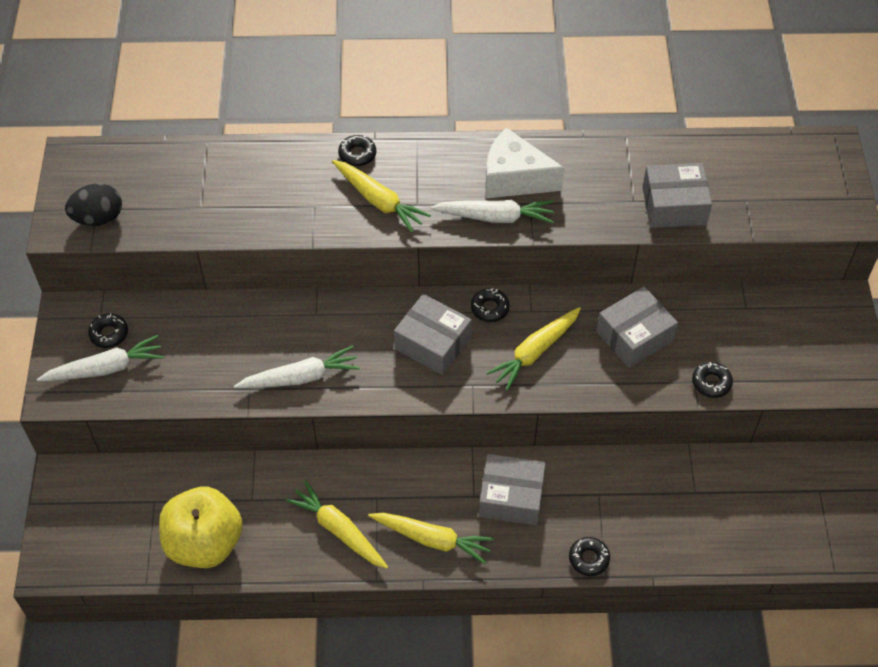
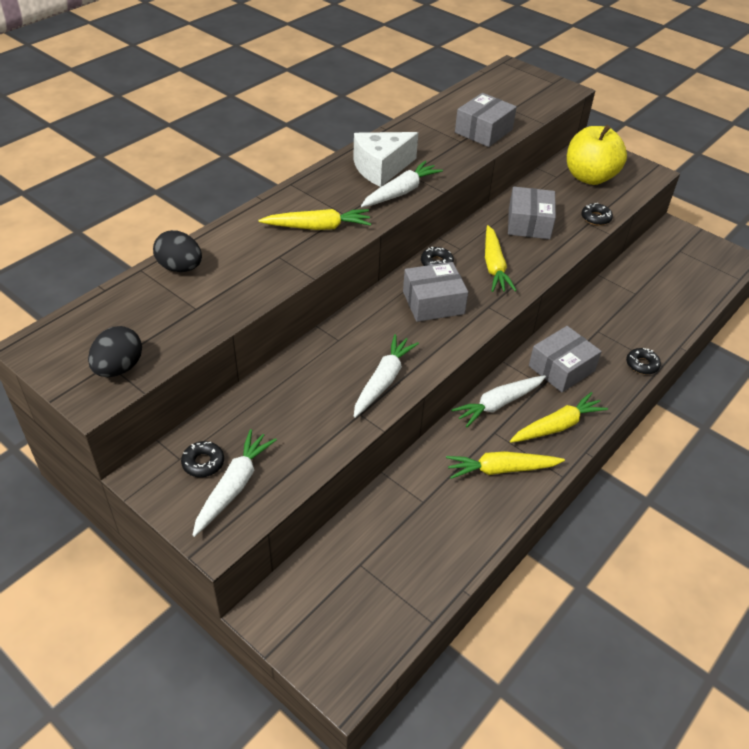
camera: 50 degrees left, 10 degrees down
(204, 543) = (432, 556): yellow apple -> yellow apple (589, 177)
(234, 161) = (180, 268): none -> black egg
(357, 154) = (264, 213): black donut -> none
(413, 478) = (498, 404): none -> white carrot

